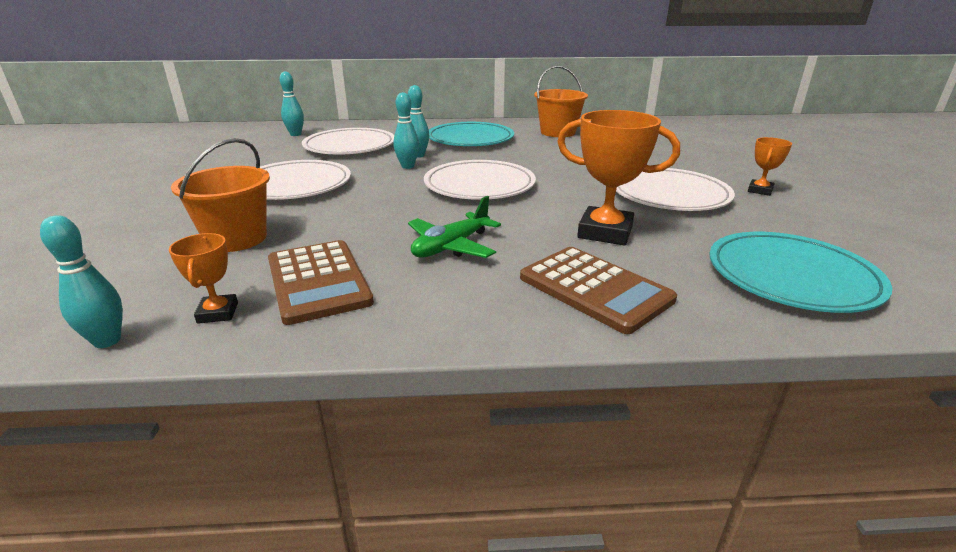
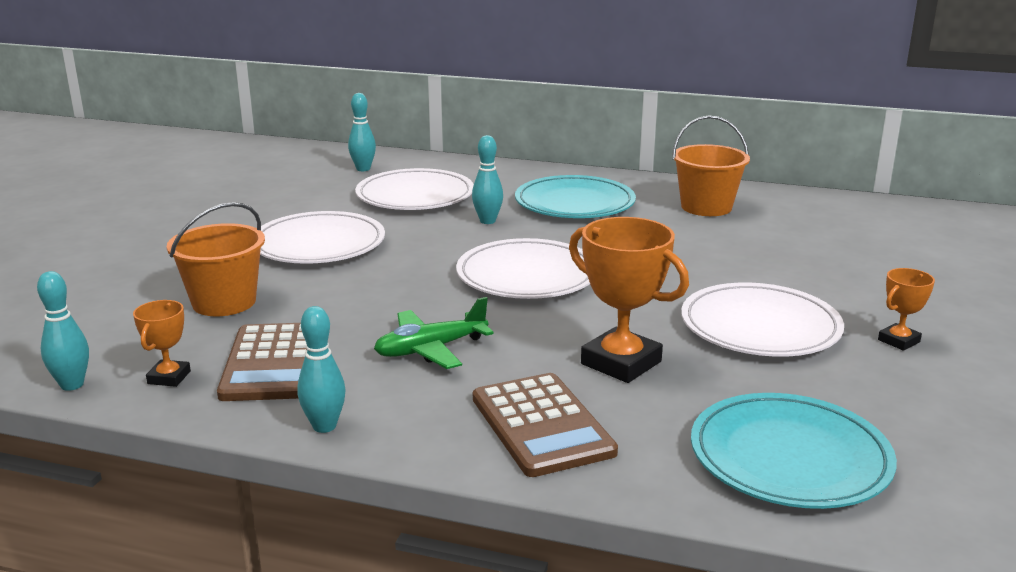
camera: 20 degrees right, 5 degrees down
(407, 166) = (462, 236): turquoise bowling pin -> turquoise bowling pin (324, 426)

